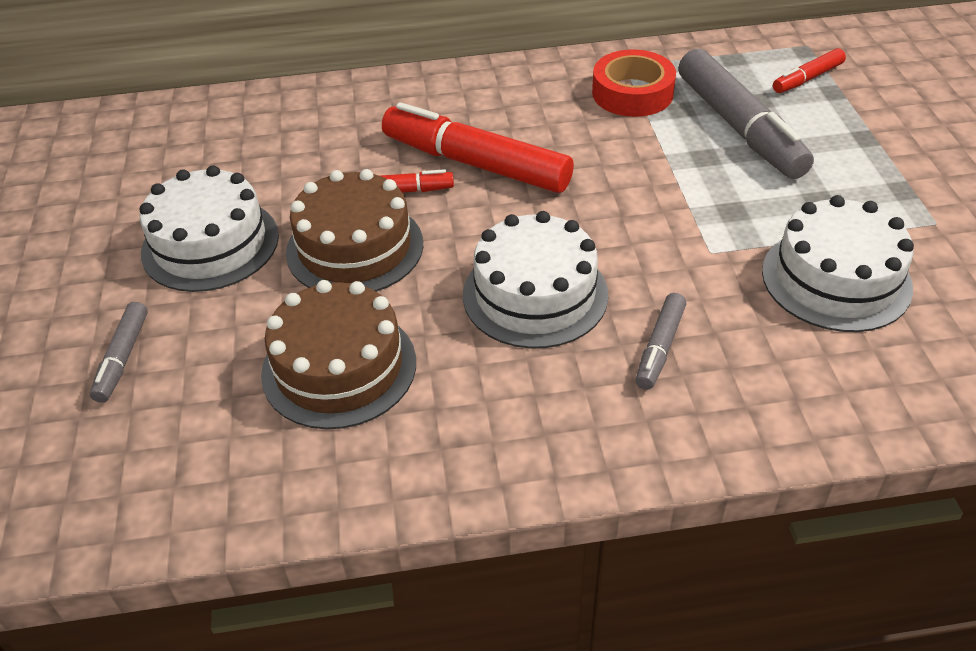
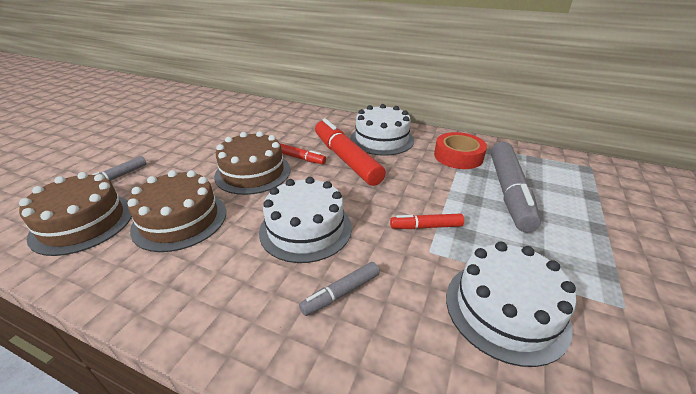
camera: 30 degrees right, 10 degrees down
(186, 445) = (83, 223): none -> brown cake
(210, 244) = (204, 149): white cake -> white cake (381, 139)
(807, 78) = (577, 182): red marker -> red marker (426, 226)

